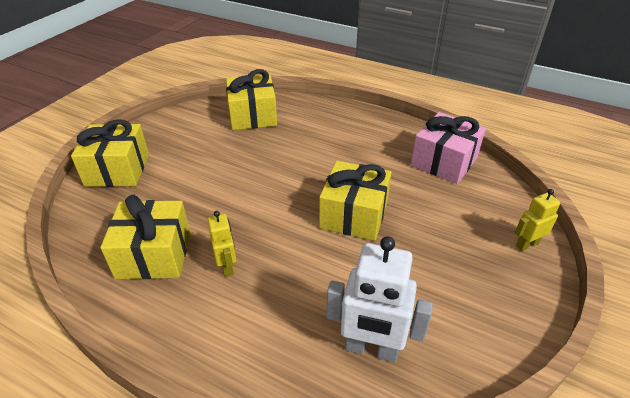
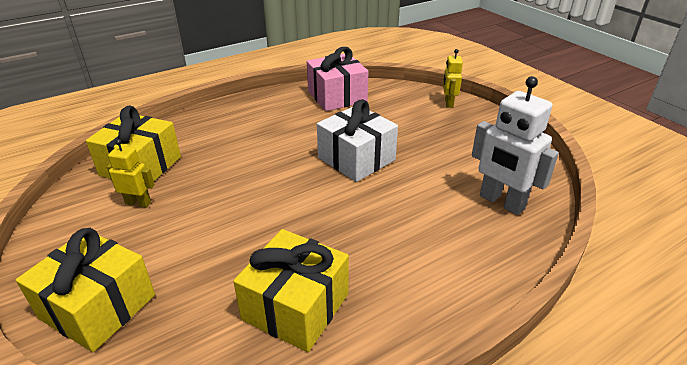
camera: 60 degrees left, 5 degrees down
(227, 266) = (359, 254): yellow robot -> yellow robot (138, 203)
(354, 215) = (356, 159): yellow gift -> white gift
(371, 349) = (501, 202): white robot -> white robot turned 90 degrees clockwise

